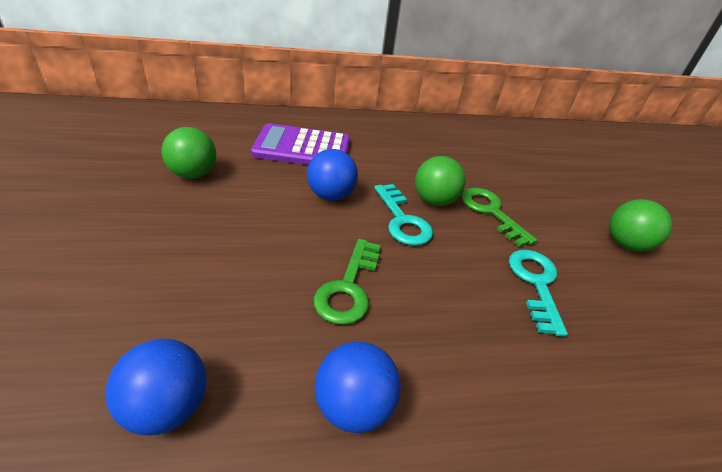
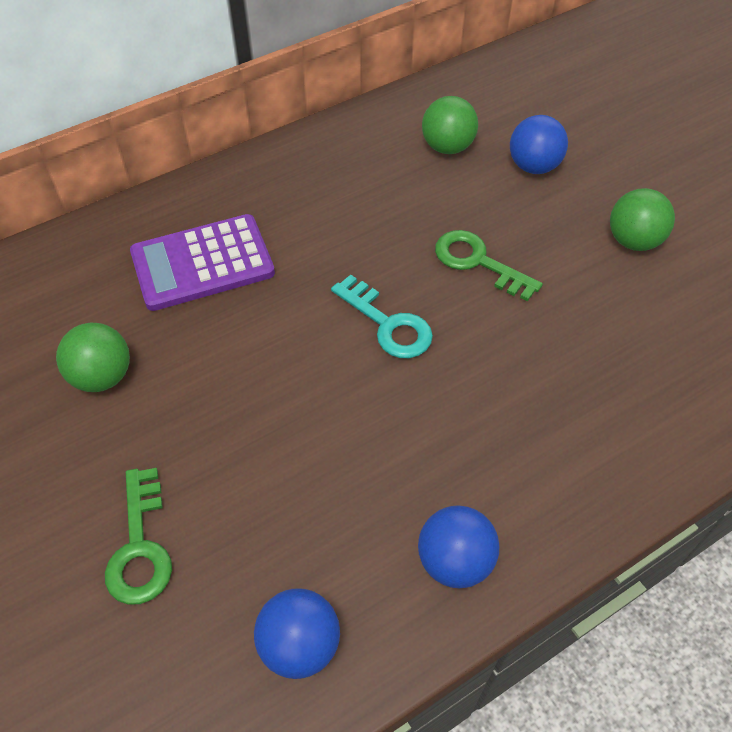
camera: 20 degrees left, 15 degrees up
(331, 195) = (287, 327): blue ball -> blue ball (533, 166)
(348, 287) = (381, 443): green key -> green key (140, 546)
(434, 201) = (408, 276): green ball -> green ball (447, 147)
(536, 284) = (560, 344): turquoise key -> none

